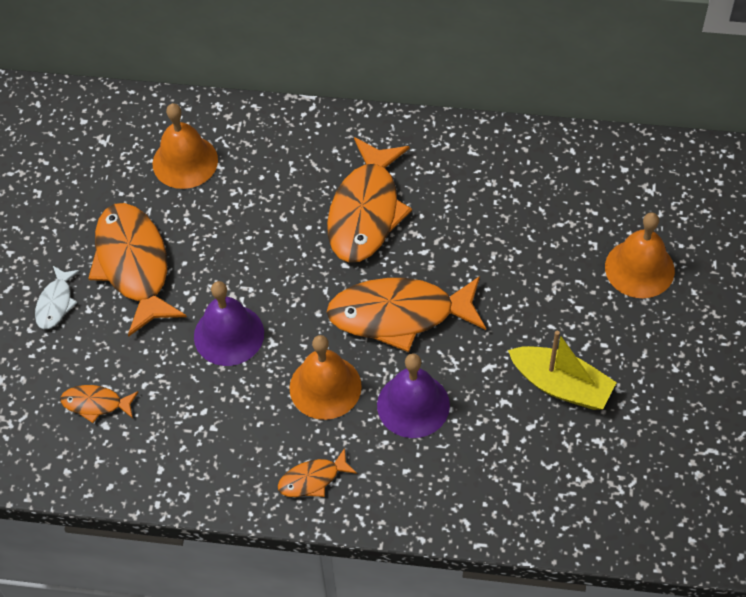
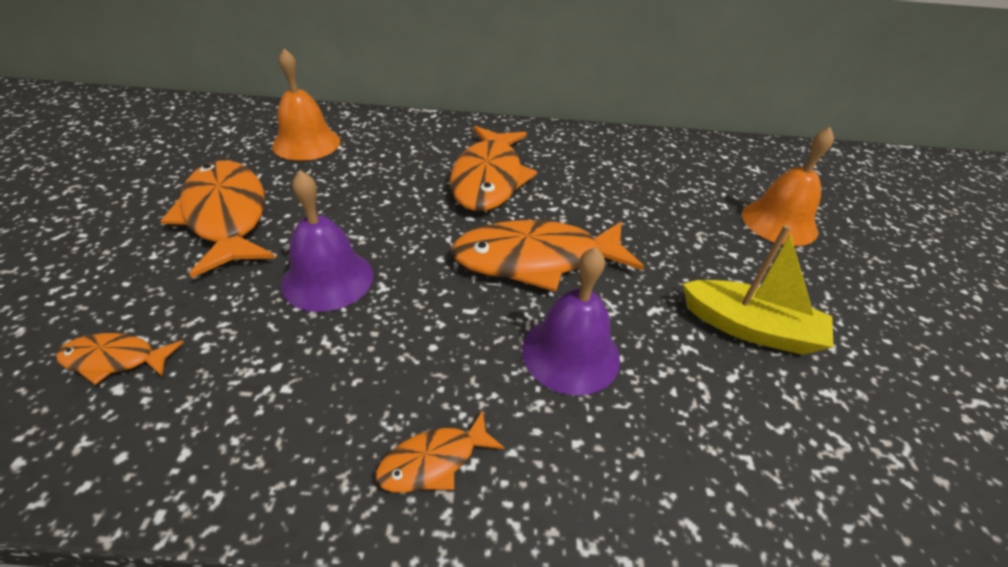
camera: 10 degrees left, 15 degrees down
(56, 303) = (113, 249): white fish -> none
(325, 387) = (451, 334): orange bell -> none

